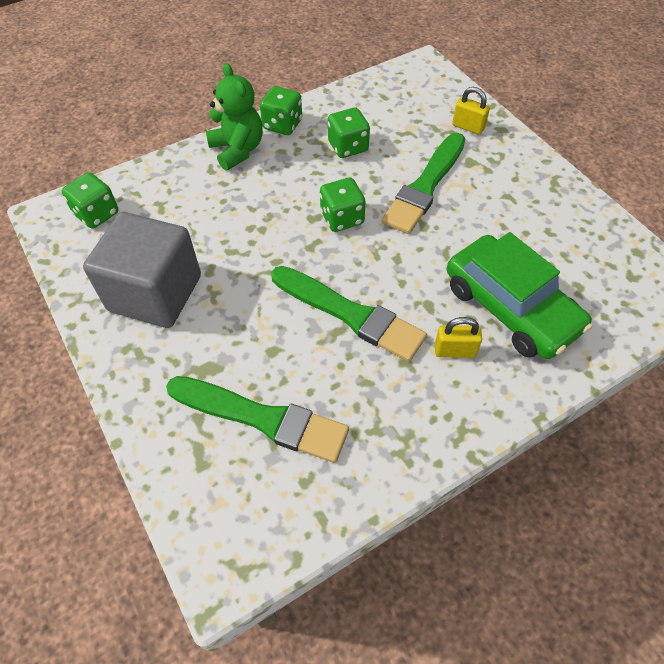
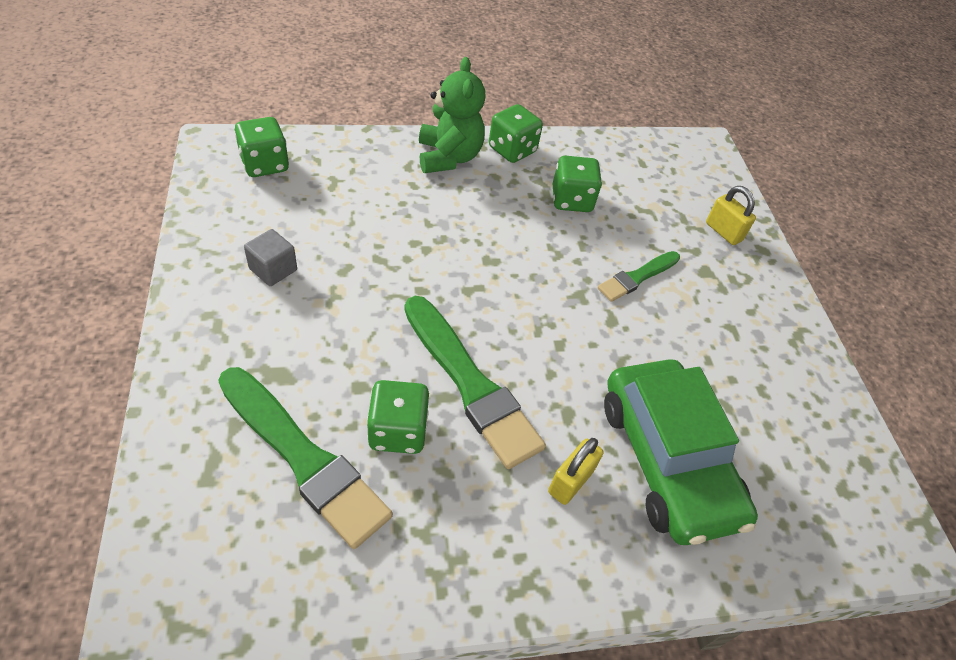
camera: 15 degrees right, 5 degrees down
(155, 293) = (273, 269): grey cube -> grey cube, size x0.40
(342, 218) = (521, 273): green dice -> green dice (398, 431)
(425, 186) = (637, 277): green brush -> green brush, size x0.56
(454, 351) = (570, 481): yellow padlock -> yellow padlock turned 75 degrees counterclockwise

